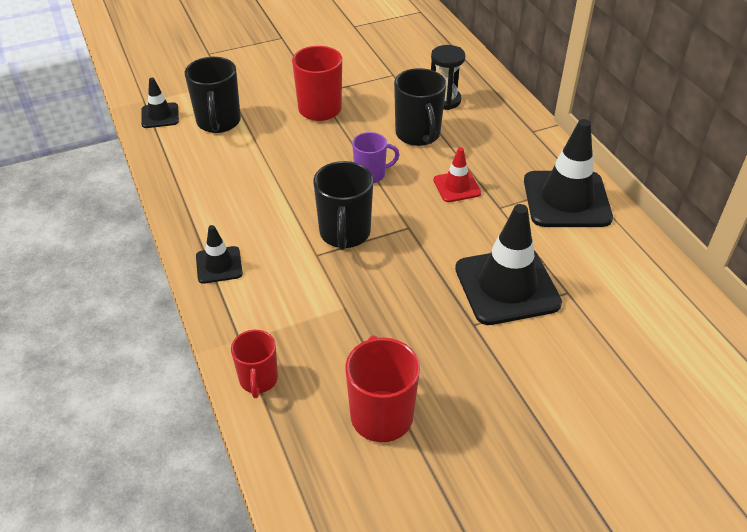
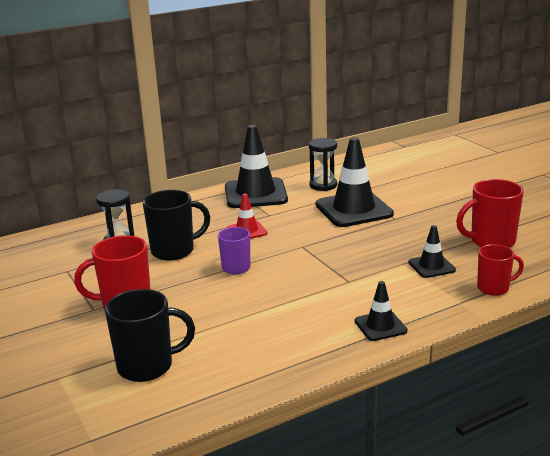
camera: 95 degrees left, 20 degrees down
(160, 116) = (129, 417): black traffic cone -> black traffic cone (431, 266)
(344, 234) = (318, 271): black mug -> none
(594, 266) = (323, 185): none -> black hourglass

